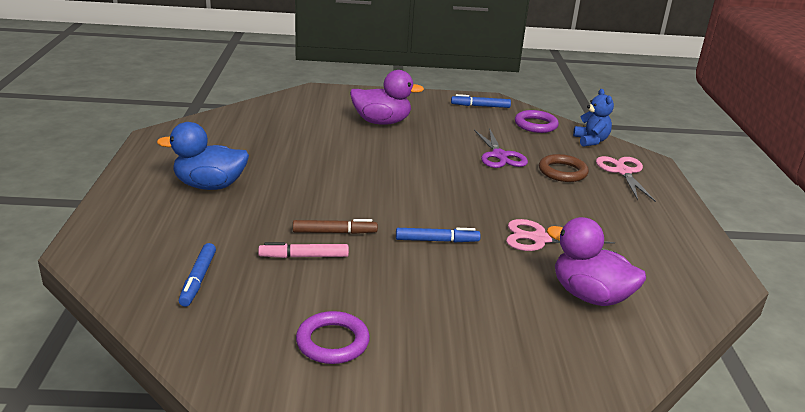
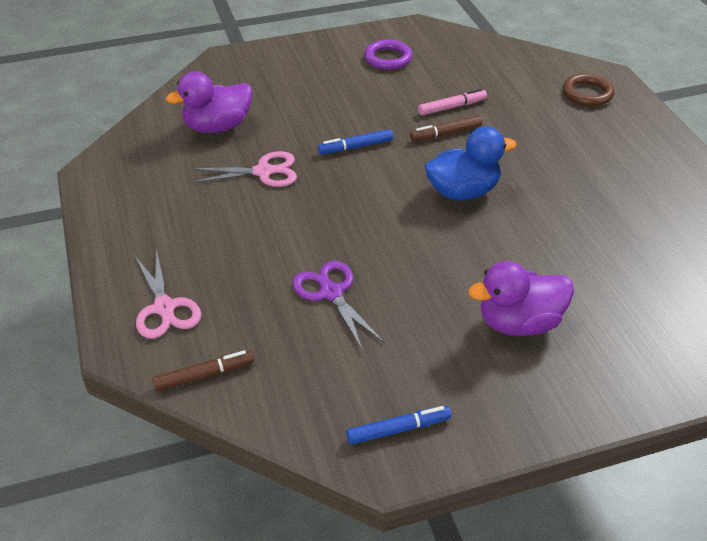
camera: 165 degrees right, 15 degrees up
(198, 279) = (507, 74): blue marker -> none
(210, 186) = (597, 154): blue duck -> blue duck (463, 192)
(535, 125) = (294, 396): purple ring -> none
(562, 172) = (245, 283): brown ring -> brown ring (587, 93)
(590, 296) = (217, 127): purple duck -> purple duck turned 135 degrees clockwise
(591, 141) = (204, 375): blue teddy bear -> brown marker

